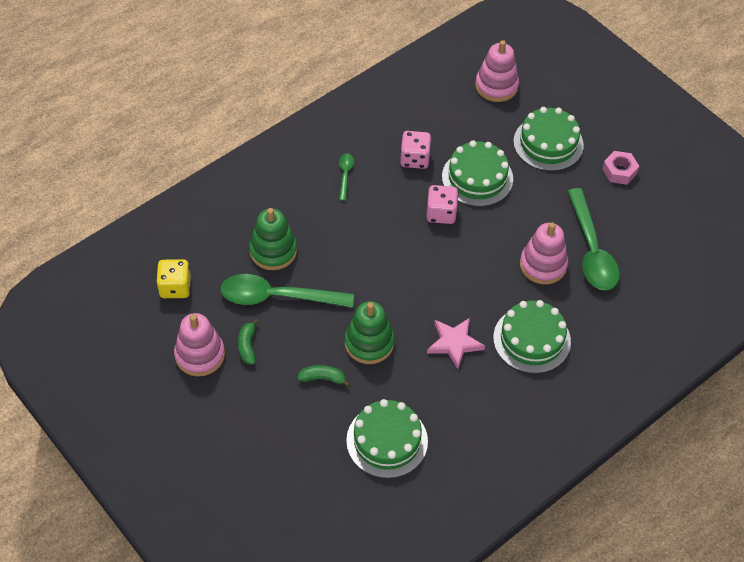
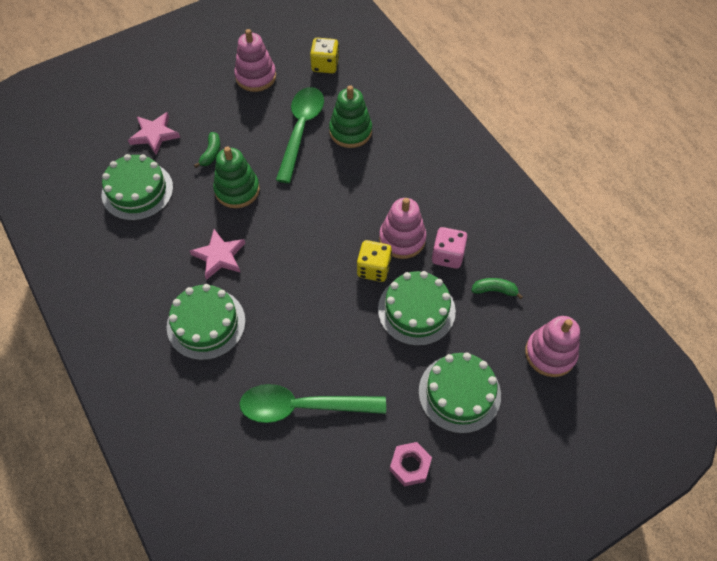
camera: 100 degrees right, 5 degrees up
(247, 346) = (256, 107): green banana -> green banana (494, 290)
(303, 443) = (154, 135): none -> pink star
(345, 175) = (432, 194): green spoon -> none
(441, 213) = (373, 269): pink dice -> yellow dice
(543, 265) = (292, 352): pink stacking toy -> pink stacking toy (402, 239)

